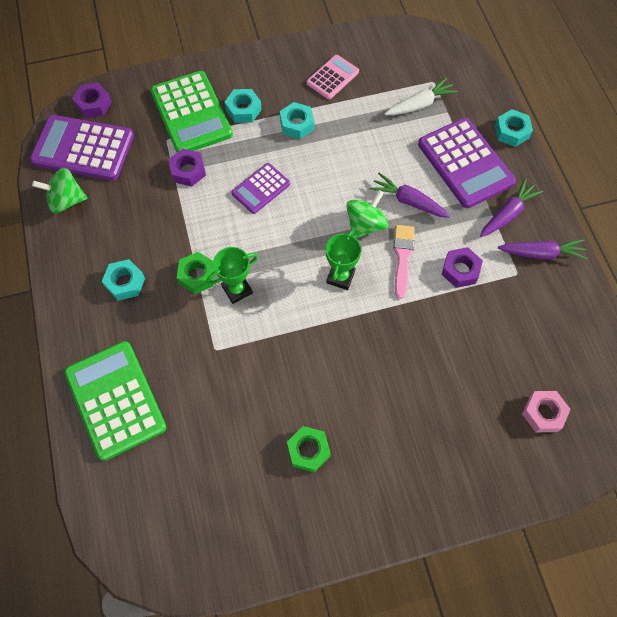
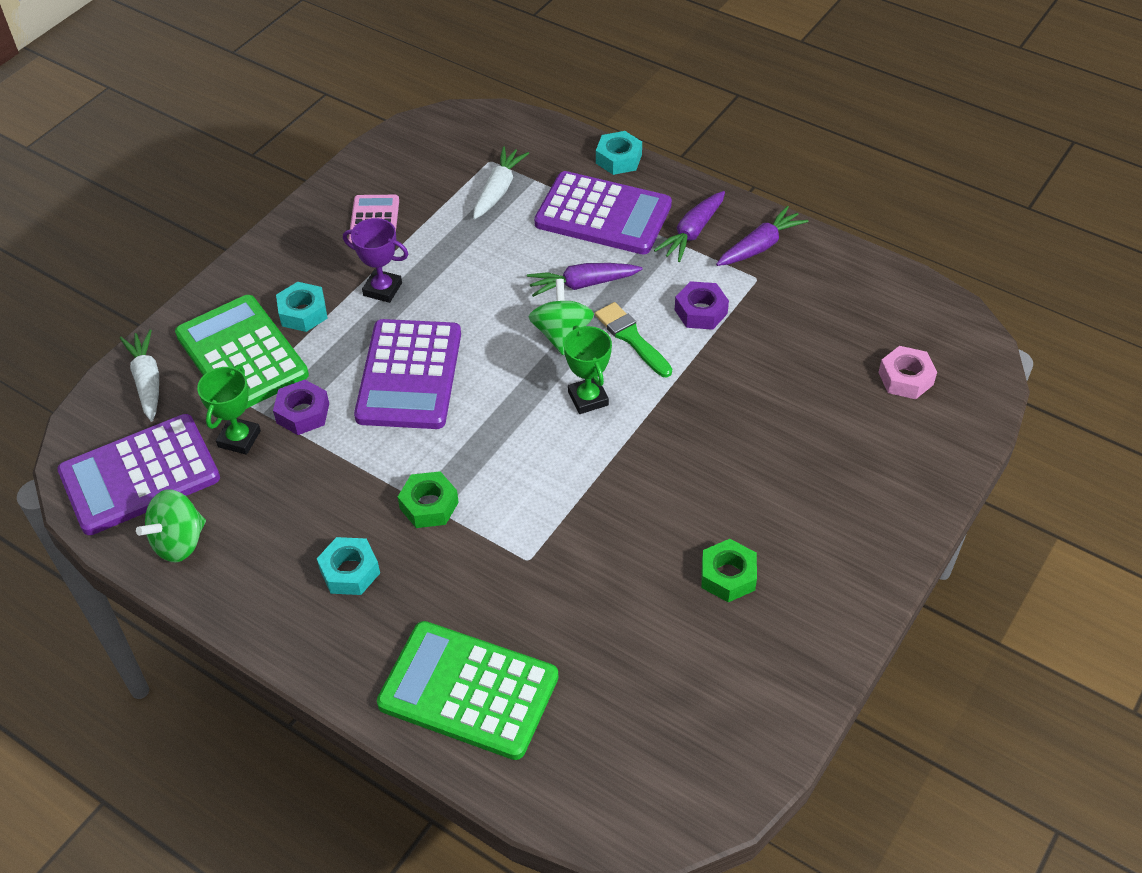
camera: 40 degrees left, 15 degrees down
(93, 104) = (101, 422): purple nut -> none
(134, 96) = (147, 381): none -> white carrot
(191, 113) = (242, 355): green calculator -> green calculator turned 150 degrees counterclockwise
(237, 289) = (489, 487): green trophy -> green trophy (239, 439)
(261, 188) = (409, 375): purple calculator -> purple calculator, size x1.79
(297, 124) = (382, 289): turquoise nut -> purple trophy
(402, 257) = (631, 338): pink brush -> green brush
(508, 214) = (692, 232): purple carrot -> purple carrot turned 150 degrees counterclockwise

